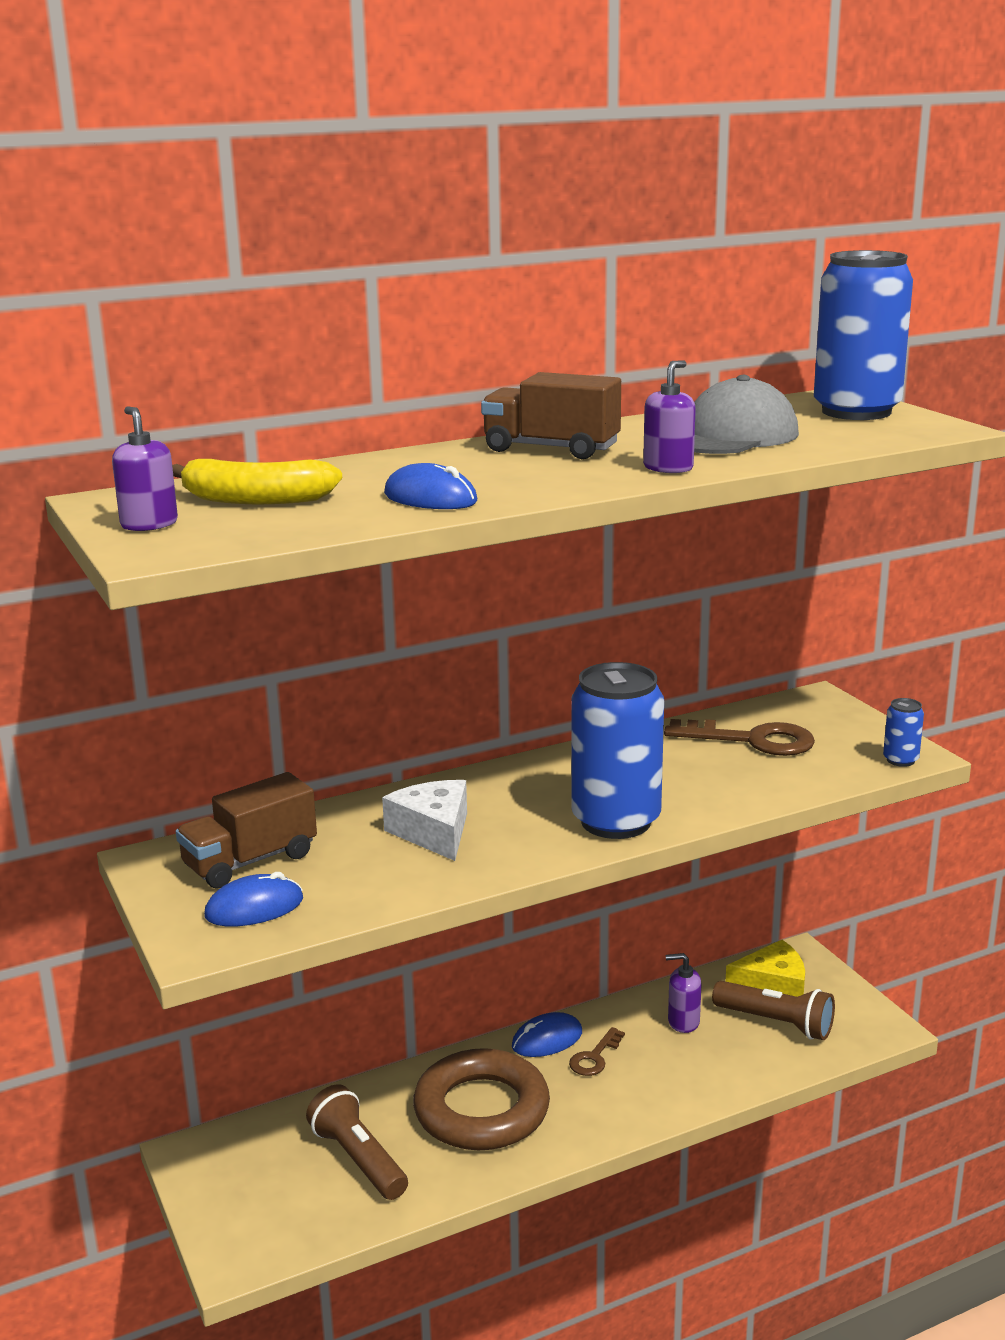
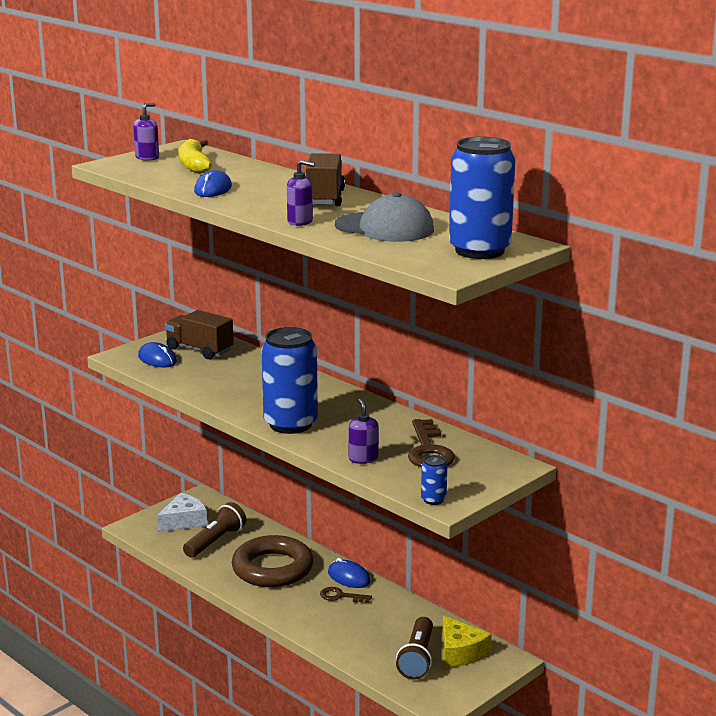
camera: 70 degrees right, 0 degrees up
(433, 832) = (251, 382): white cheese -> white cheese (184, 521)
(683, 1022) = (396, 622): purple soap dispenser -> purple soap dispenser (363, 459)

